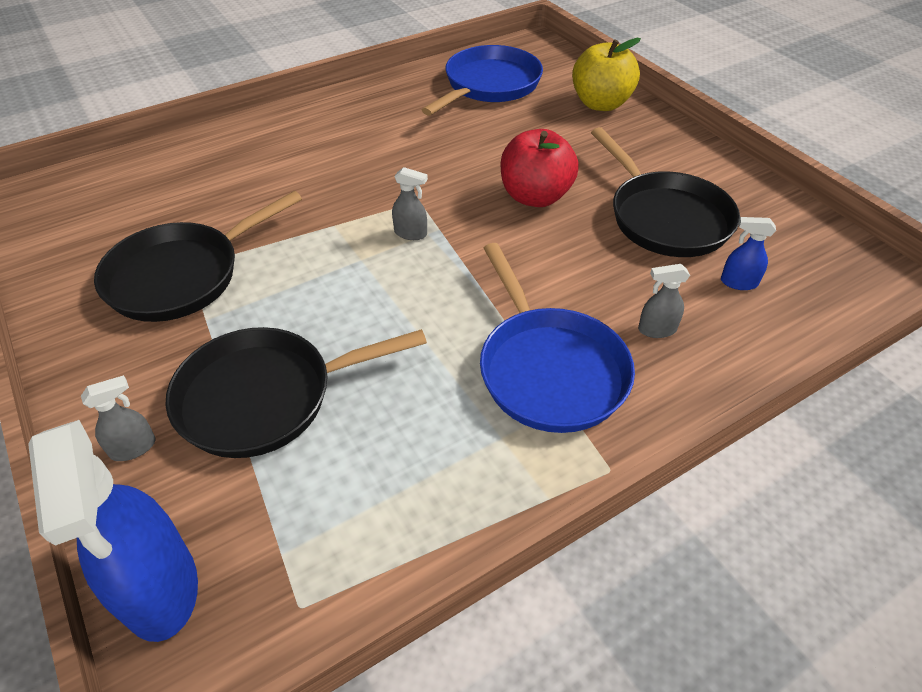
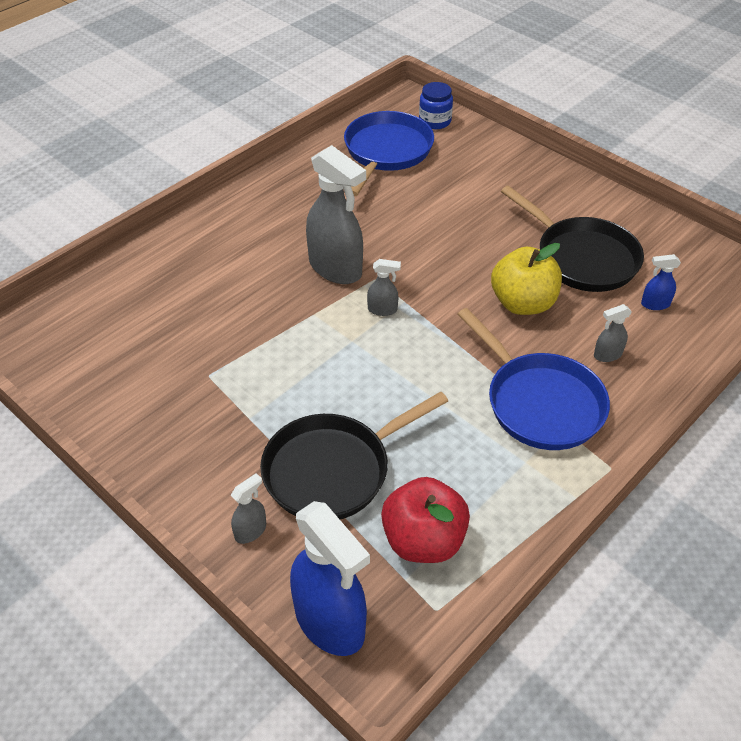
camera: 15 degrees left, 0 degrees up
(182, 275) = (207, 384): black pan -> none
(381, 184) = (336, 268): none -> grey spray bottle
(535, 196) = (471, 257): red apple -> red apple (423, 540)
(553, 65) = (435, 121): none -> blue jar
(601, 104) = (491, 156): yellow apple -> yellow apple (523, 303)

